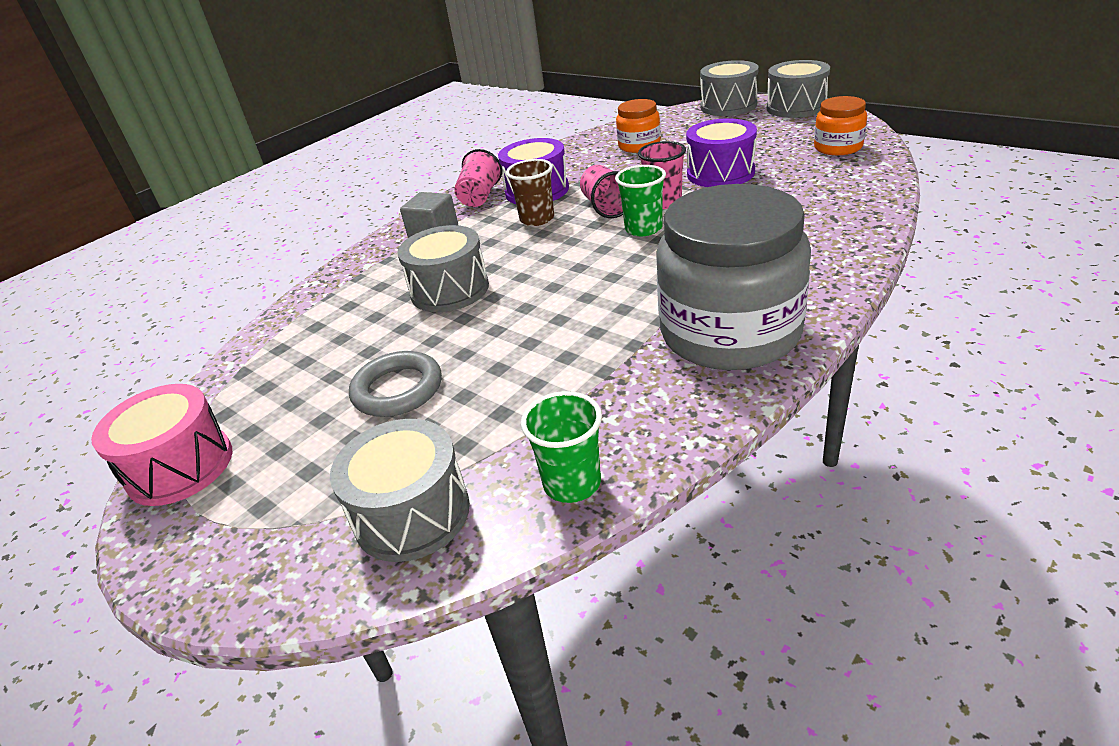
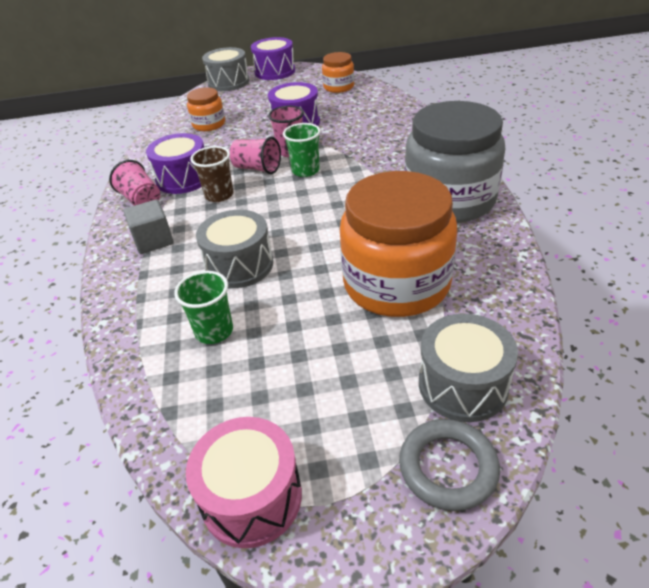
camera: 50 degrees left, 5 degrees up
(397, 389) = (322, 338): grey ring -> grey ring (448, 467)
(527, 384) = (396, 283): none -> orange jar
(572, 483) = (507, 310): green cup -> green cup (214, 331)
(796, 107) = (275, 71): grey drum -> purple drum

